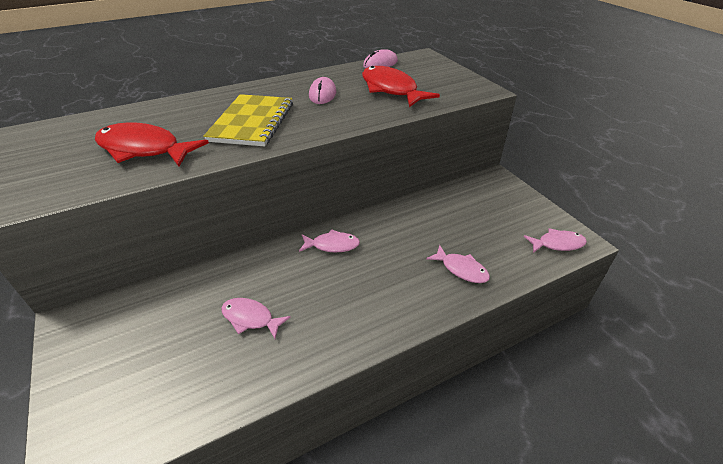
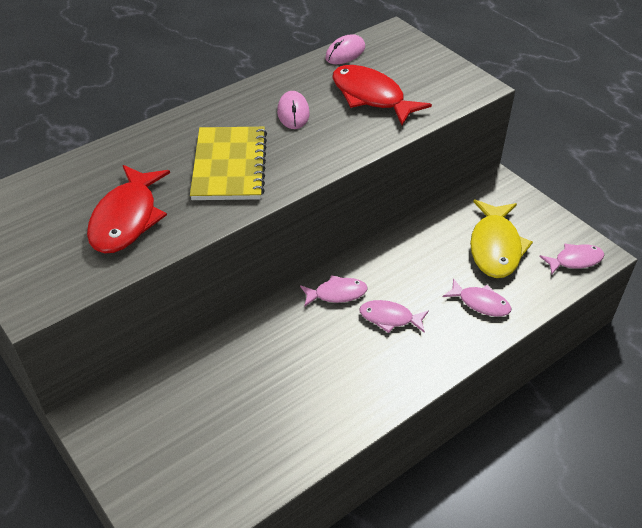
camera: 10 degrees left, 5 degrees up
(144, 149) = (127, 219): red fish -> red fish turned 90 degrees counterclockwise
(250, 318) = (279, 386): pink fish -> pink fish (389, 318)
(484, 225) = (495, 247): none -> yellow fish

